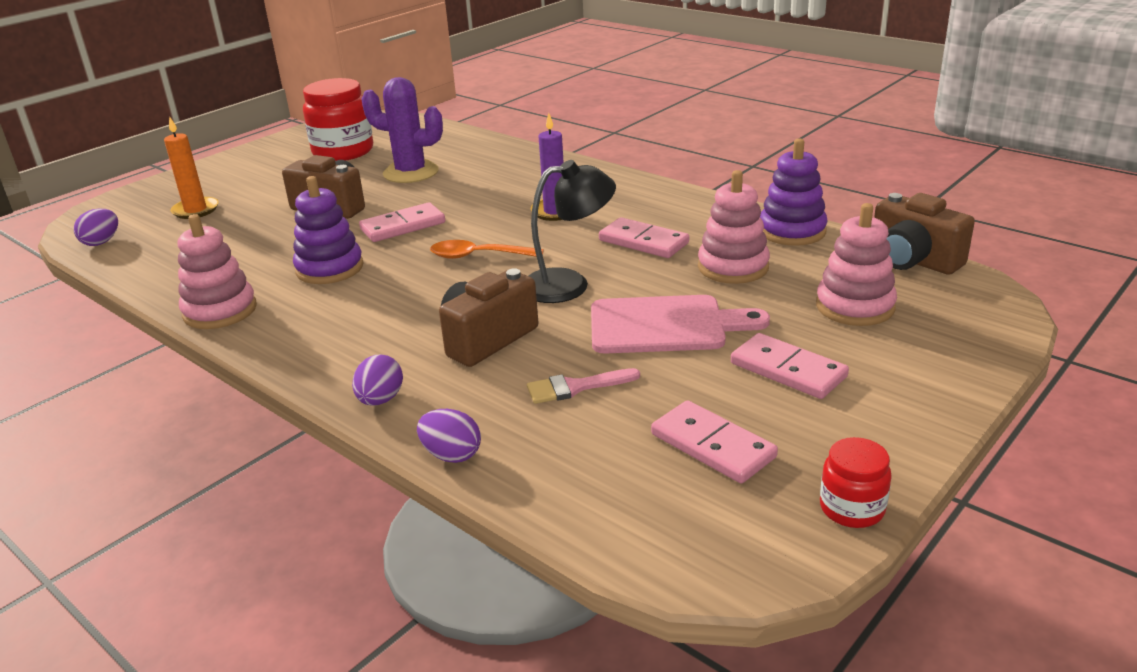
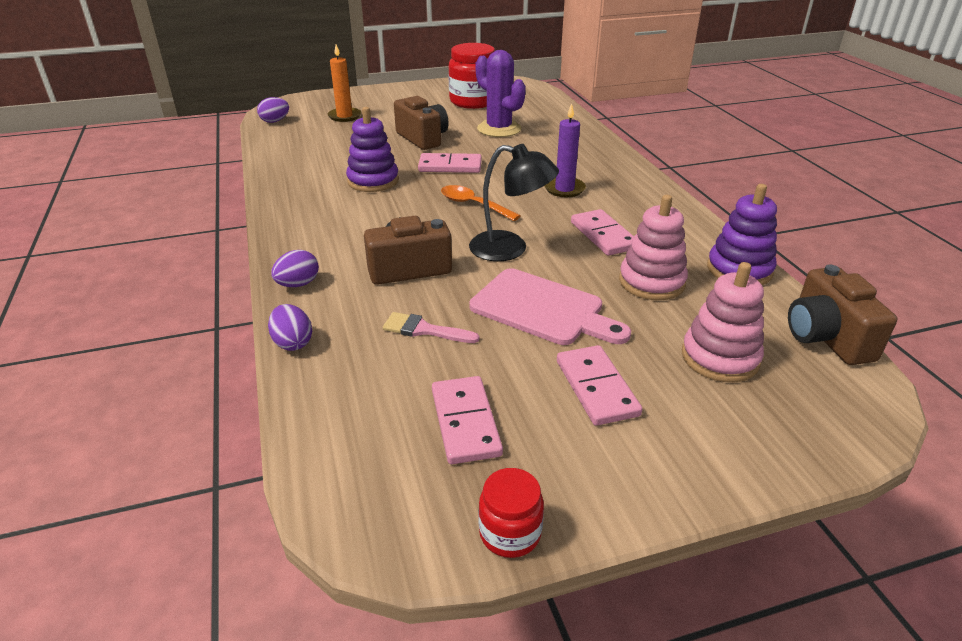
camera: 30 degrees right, 5 degrees up
(220, 311) = (283, 187): pink stacking toy -> none

